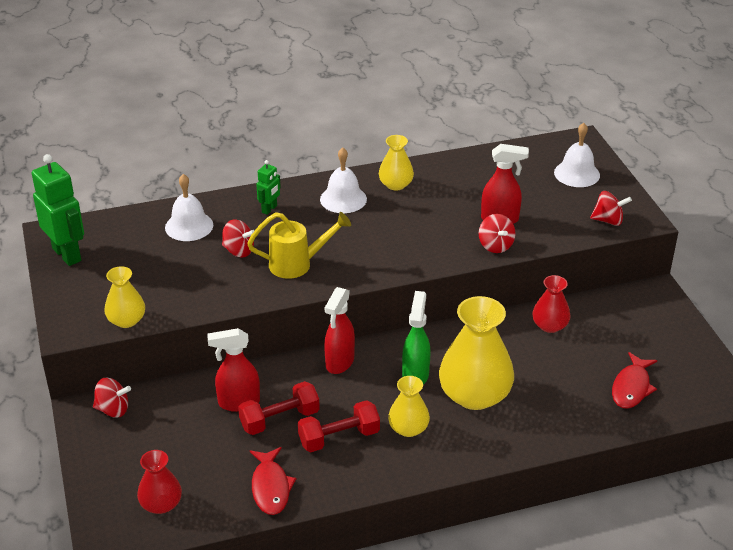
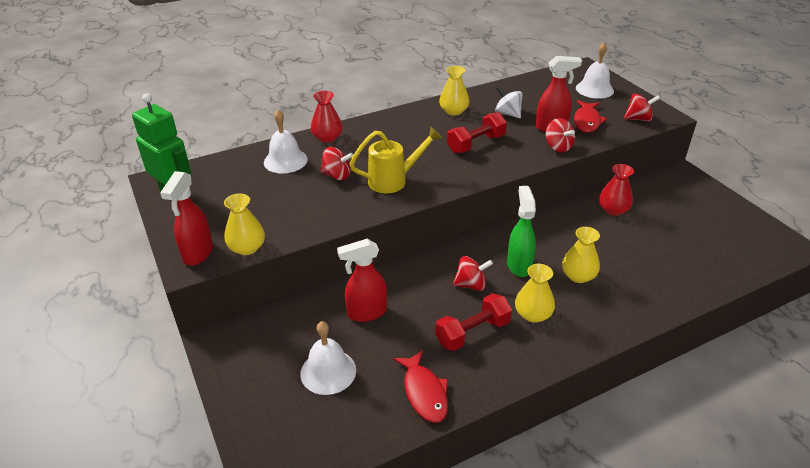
camera: 10 degrees left, 0 degrees up
(113, 409) = (245, 336): red spinning top -> red spinning top (471, 285)
(161, 504) = (318, 428): red vase -> red vase (327, 138)
(269, 209) = (353, 140): green robot -> none
(279, 419) = (410, 323): red dumbbell -> red dumbbell (476, 144)
(339, 362) = (447, 263): red spray bottle -> red spray bottle (198, 254)
(343, 199) = (414, 126): white bell -> white bell (328, 371)
(457, 196) = (508, 114): none -> white spinning top
(474, 395) = (578, 276): yellow vase -> yellow vase, size x0.54
(631, 387) = (706, 251): red fish -> red fish (587, 121)

